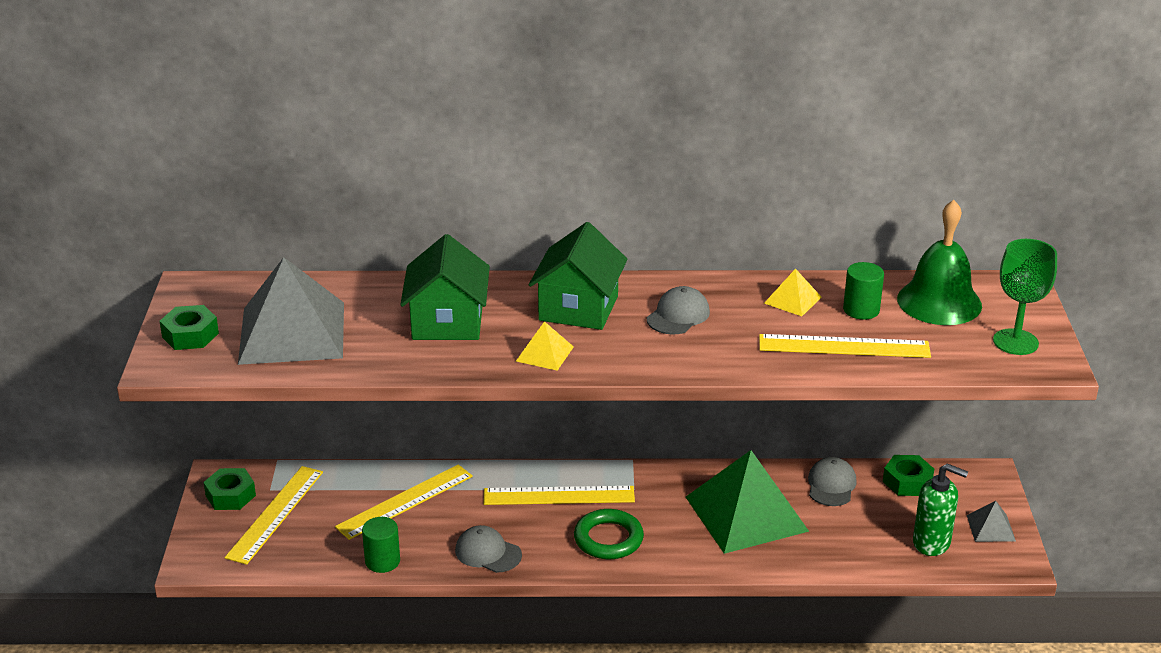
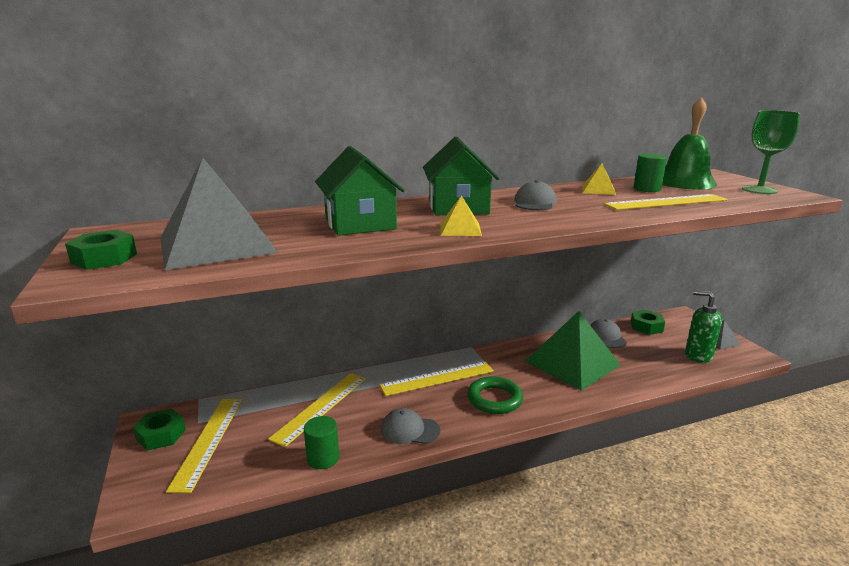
camera: 20 degrees left, 10 degrees down
(932, 543) = (698, 355): green soap dispenser -> green soap dispenser turned 150 degrees counterclockwise

